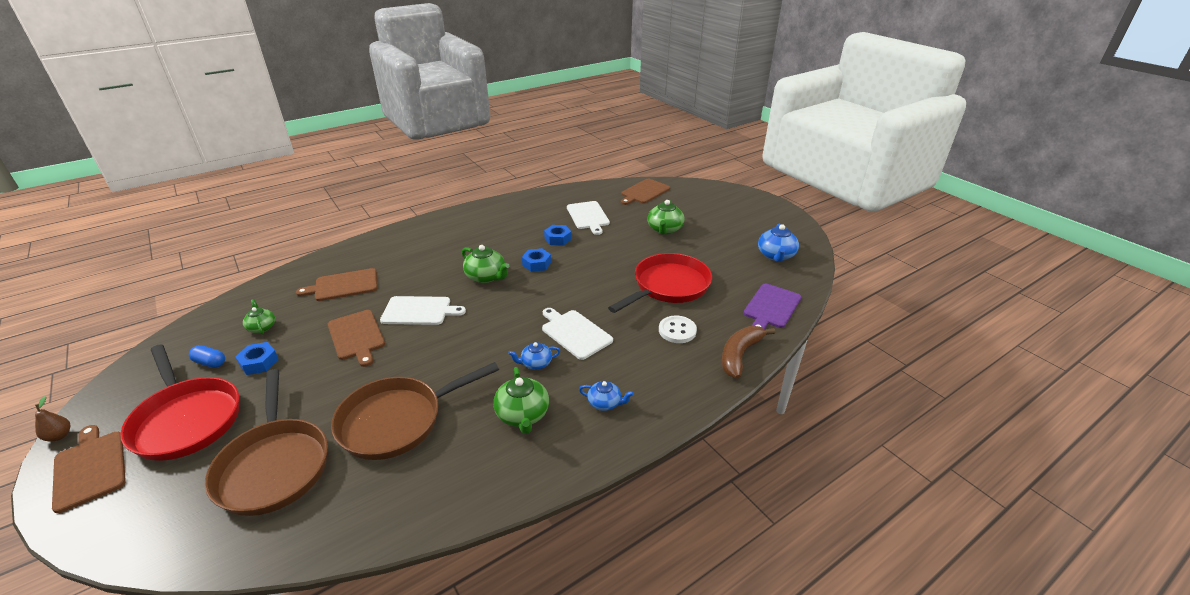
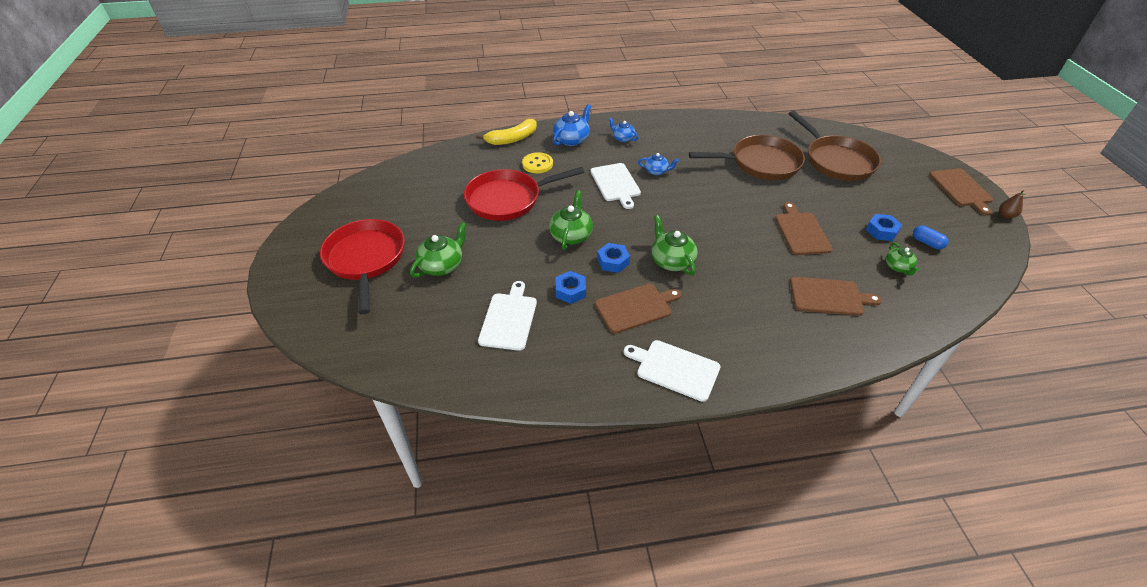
camera: 155 degrees left, 10 degrees up
(186, 419) = (915, 202): red pan -> red pan (366, 260)
(274, 465) = (836, 160): brown pan -> brown pan turned 150 degrees clockwise
(419, 311) = (745, 241): white cutting board -> white cutting board (675, 369)
(522, 415) = (678, 146): green teapot -> green teapot (571, 235)
(644, 192) = (395, 345): brown cutting board -> brown cutting board (635, 307)
(677, 331) = (537, 164): white button -> yellow button
(740, 355) = (512, 139): brown banana -> yellow banana
(771, 307) = (449, 160): purple cutting board -> none
(776, 256) = (379, 199): blue teapot -> blue teapot (572, 139)

